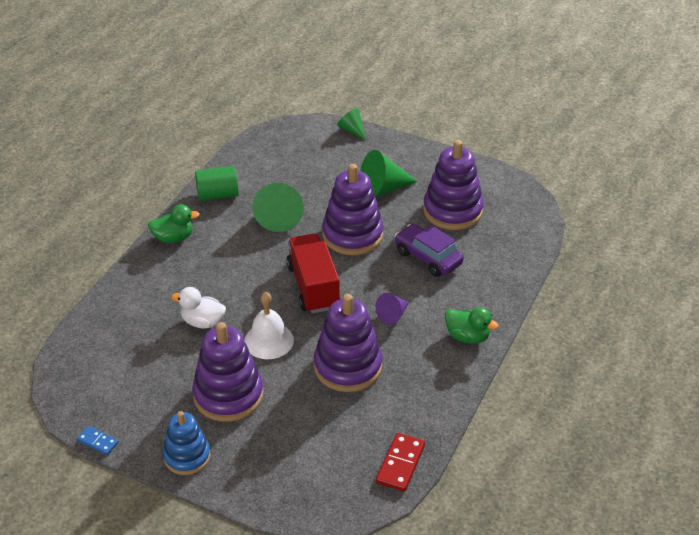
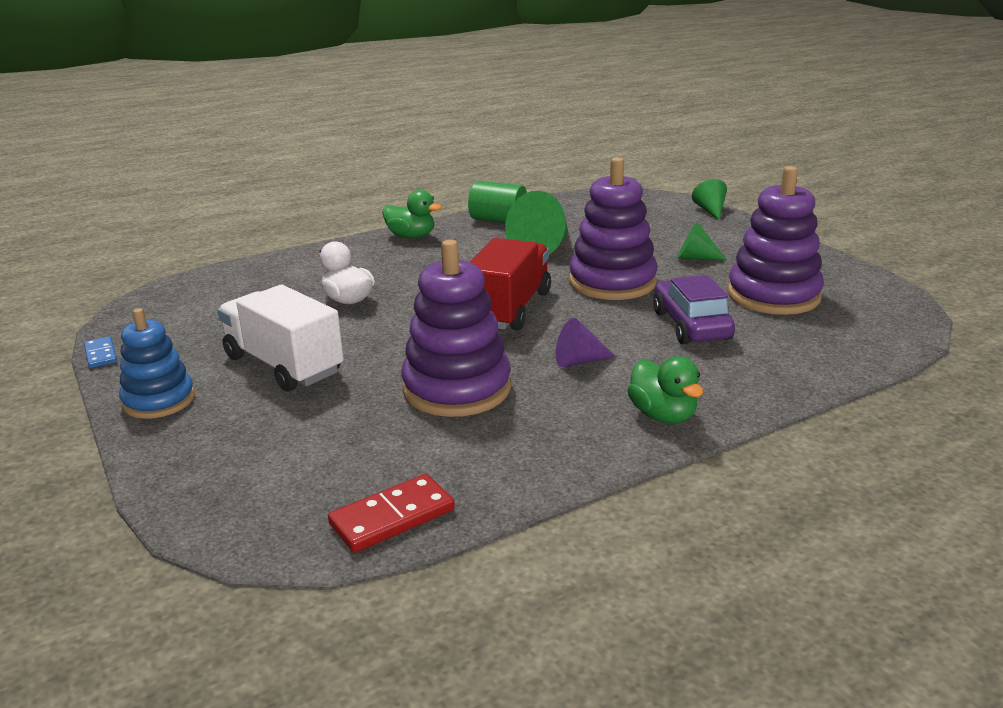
camera: 35 degrees right, 15 degrees down
(228, 395) = (284, 365): purple stacking toy -> white truck
(269, 340) = (395, 336): white bell -> none
(382, 189) = (695, 258): green cone -> green cone, size x0.58

